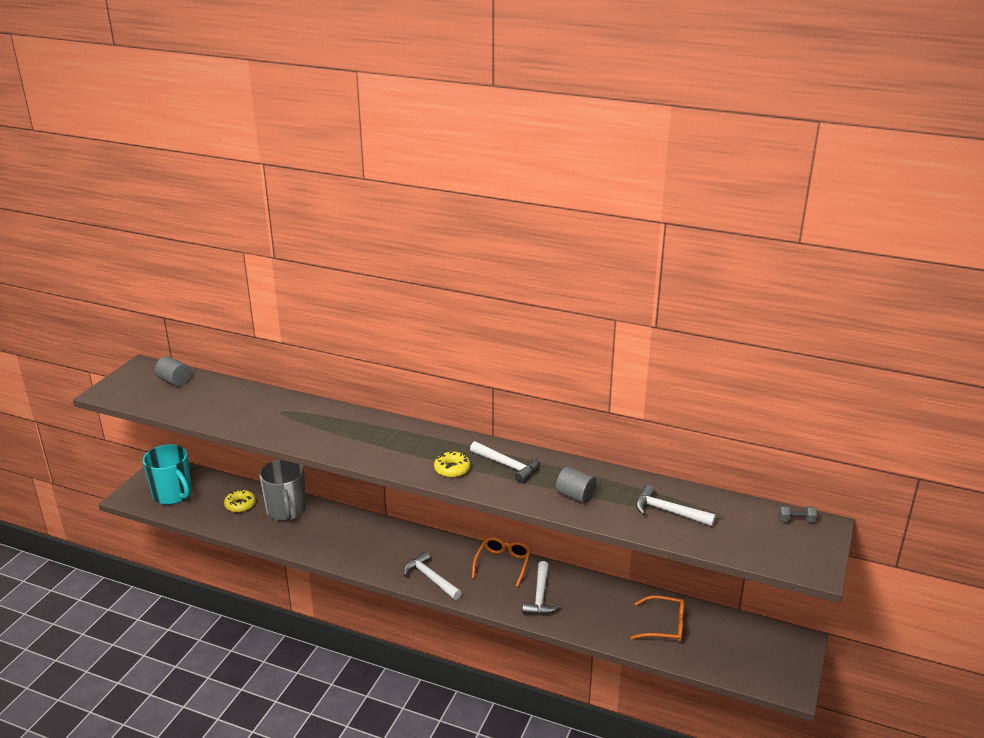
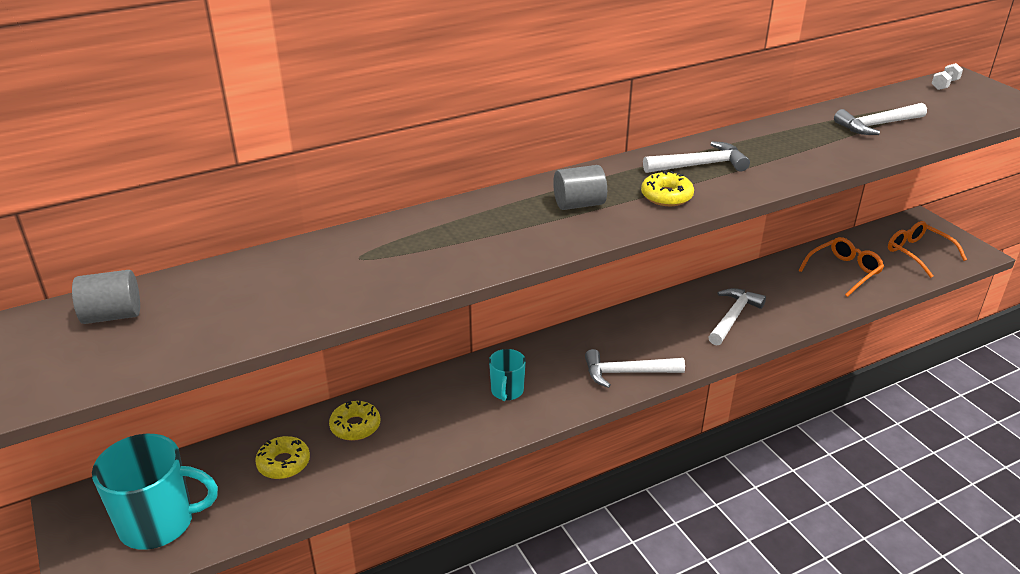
camera: 50 degrees left, 5 degrees up
(286, 510) = (355, 426): grey mug -> yellow donut
(365, 543) = (507, 391): none -> turquoise mug
(503, 564) = (656, 315): orange glasses -> orange glasses (918, 253)
(540, 596) = (733, 317): white hammer -> white hammer turned 105 degrees counterclockwise
(575, 496) = (801, 154): grey cylinder -> grey cylinder (579, 204)
(796, 520) = (944, 85): grey dumbbell -> white dumbbell

